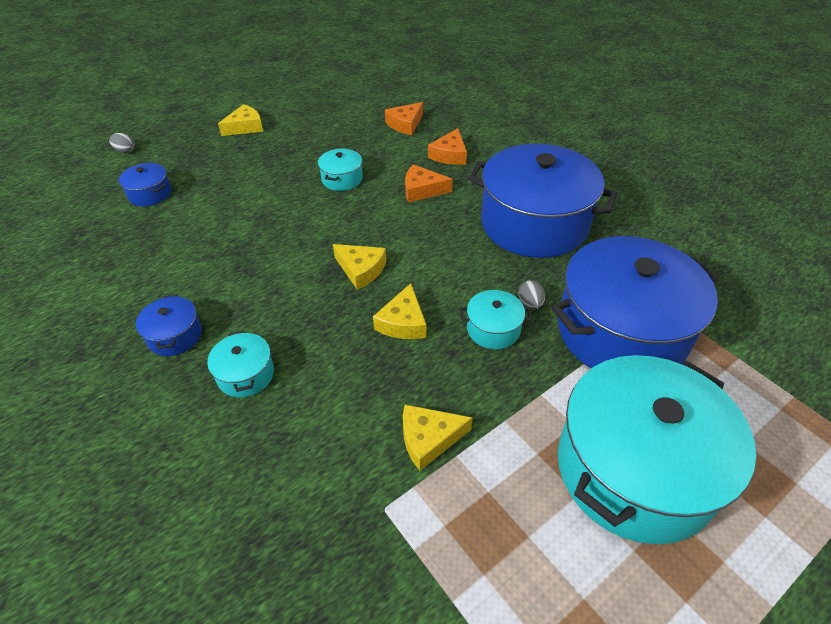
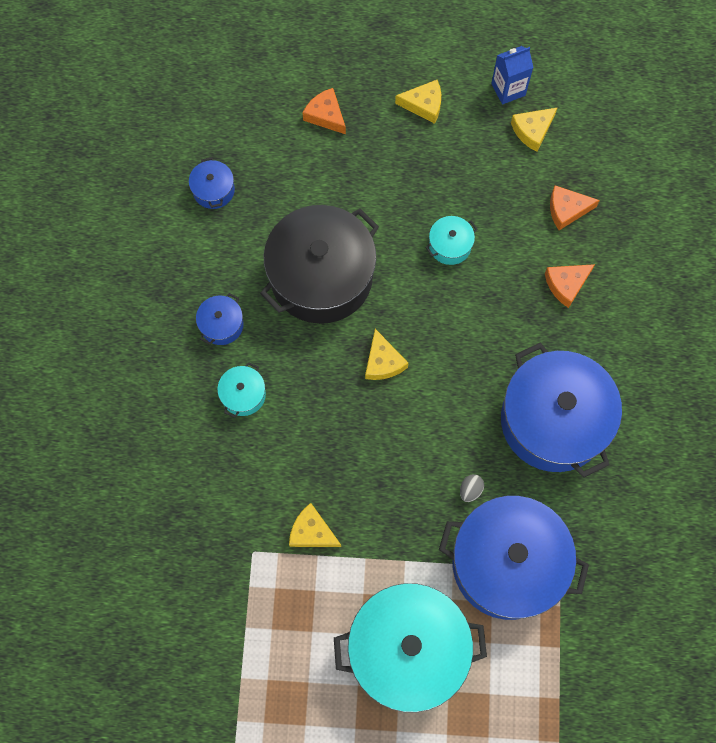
camera: 40 degrees right, 25 degrees up
(125, 151) = (304, 67): grey egg -> none
(150, 194) = (290, 147): blue pot -> blue pot (213, 190)
(250, 250) = (321, 277): none -> black pot
(301, 96) = (508, 89): none -> blue carton
(403, 322) = (371, 433): yellow cheese -> yellow cheese (532, 130)
(422, 190) = (502, 311): orange cheese -> orange cheese (326, 115)
(493, 329) = (424, 489): turquoise pot -> none

